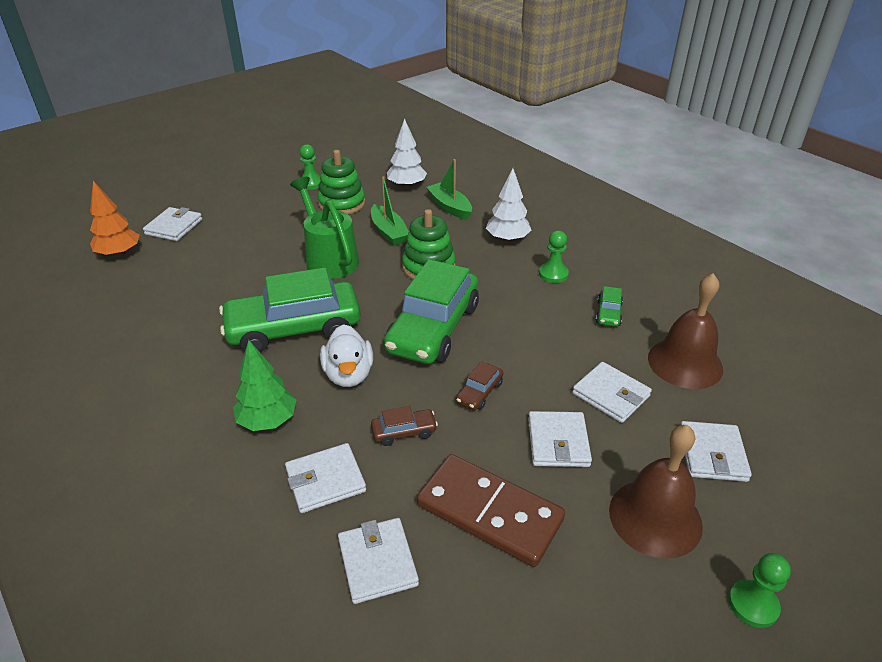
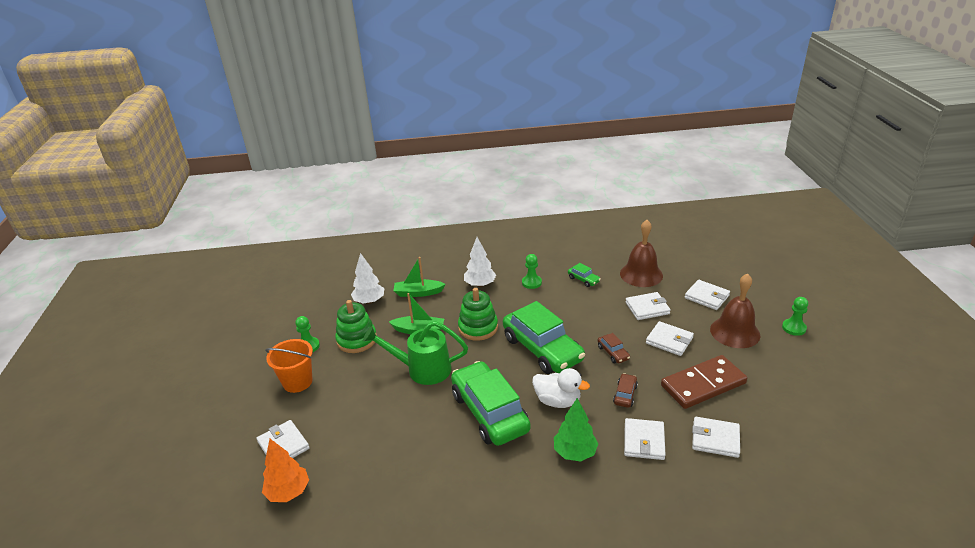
camera: 55 degrees left, 5 degrees down
(259, 199) = (297, 382): none -> orange bucket
(294, 329) = (489, 412): green car -> green car turned 135 degrees clockwise

